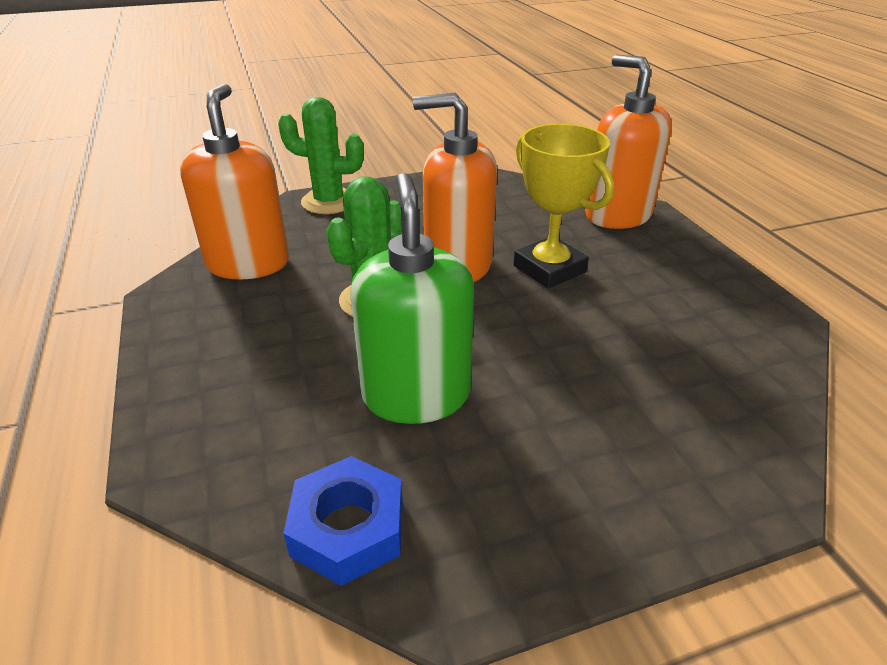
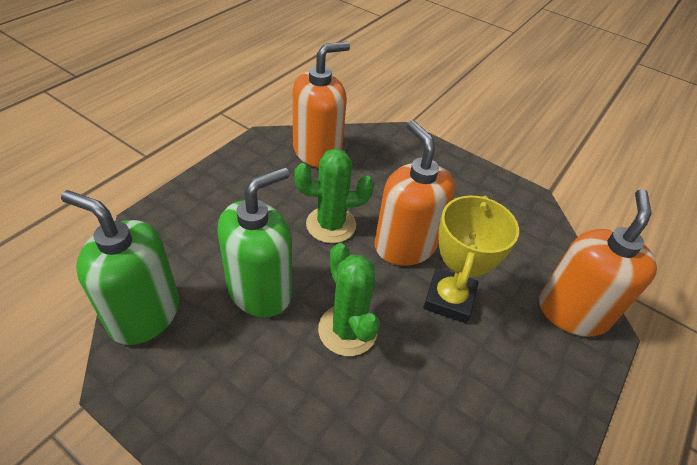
camera: 50 degrees right, 10 degrees up
(329, 202) = (413, 146): green cactus -> green cactus (347, 330)
(348, 529) = (144, 314): blue nut -> green soap dispenser

